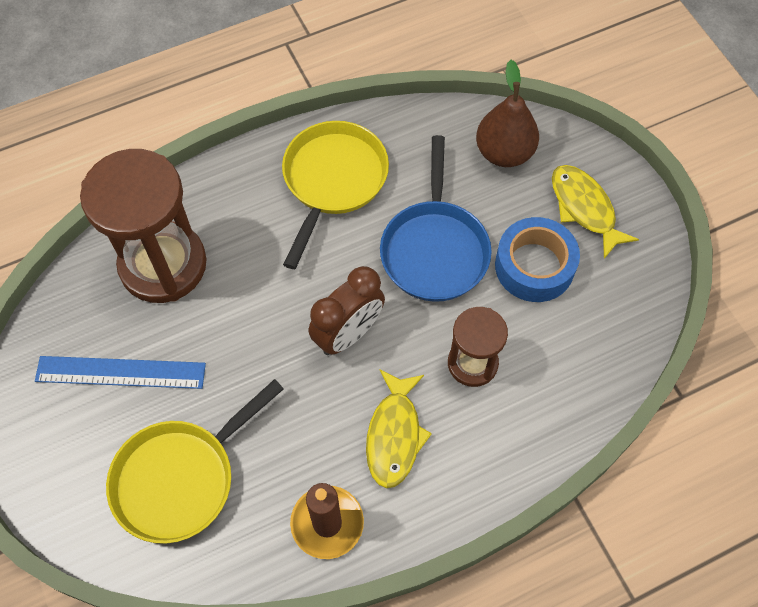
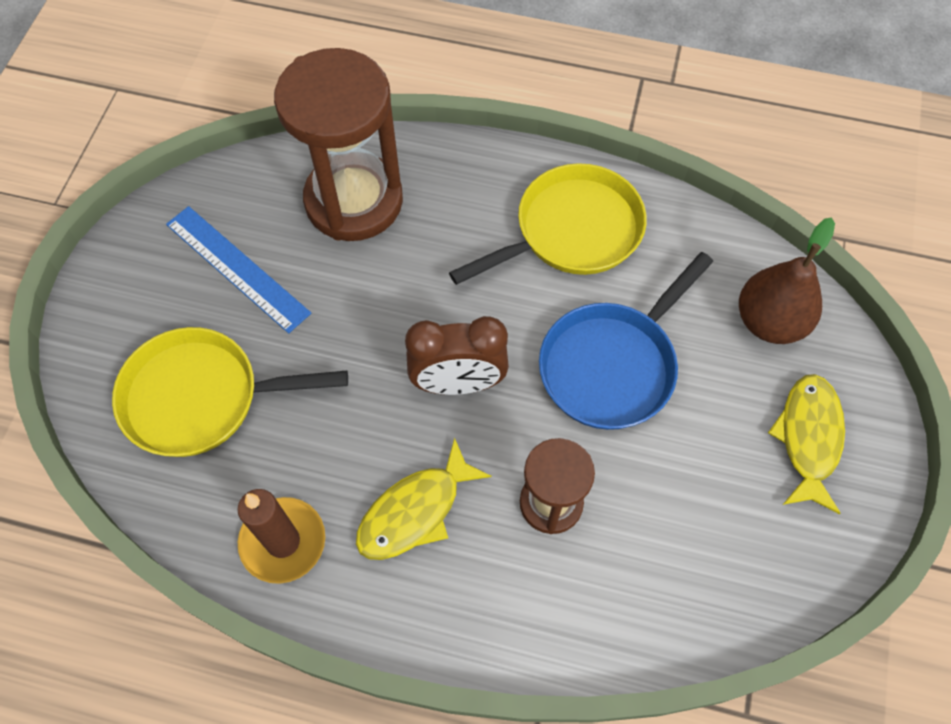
camera: 40 degrees right, 0 degrees up
(534, 266) = (700, 456): blue tape -> none

